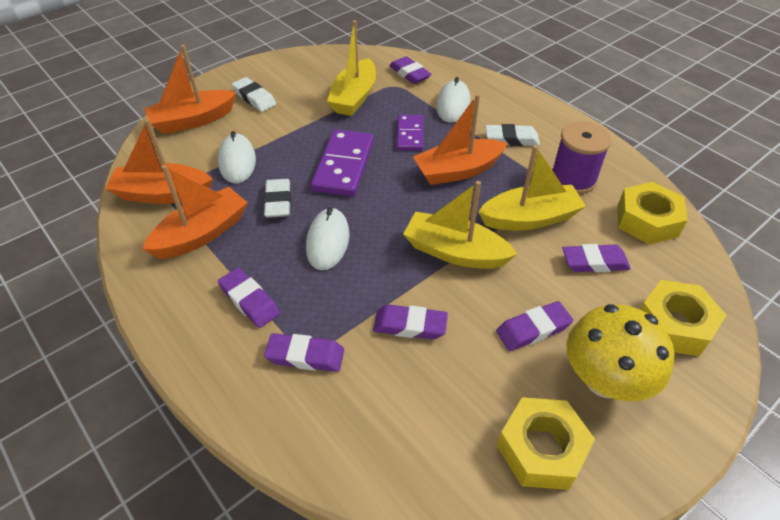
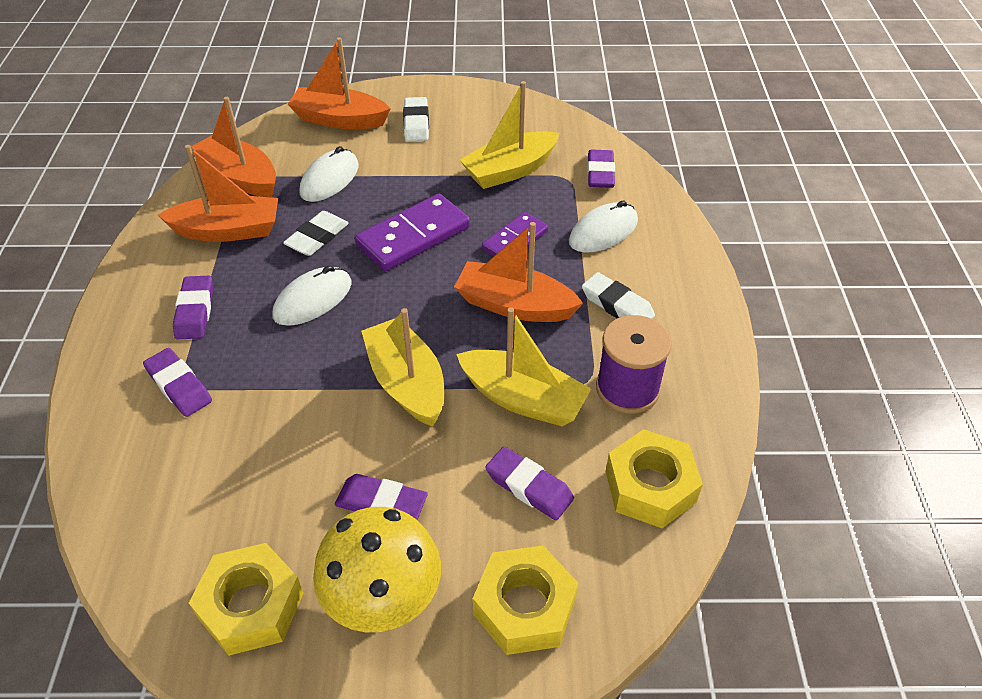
camera: 40 degrees right, 0 degrees up
(410, 325) = (284, 420): purple eraser -> none

